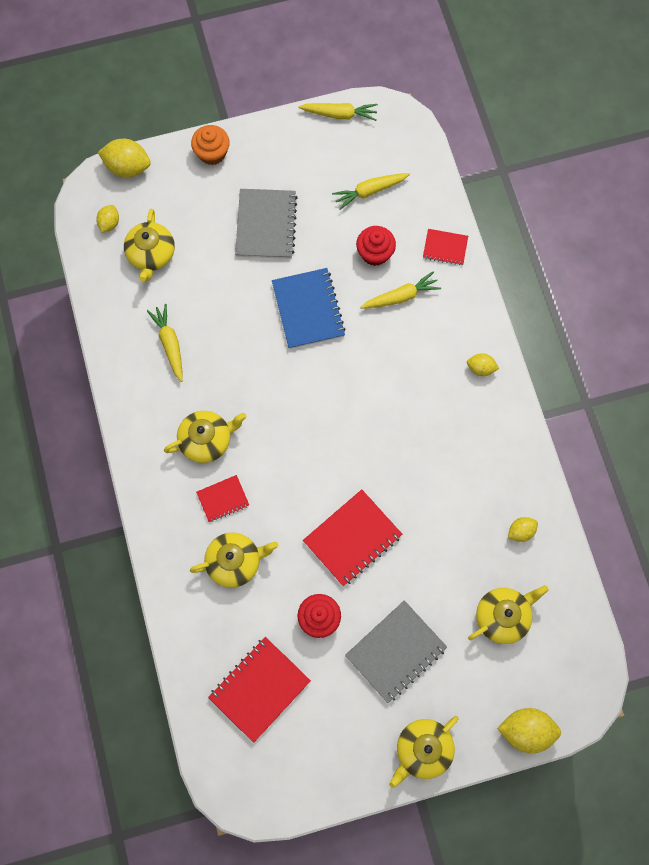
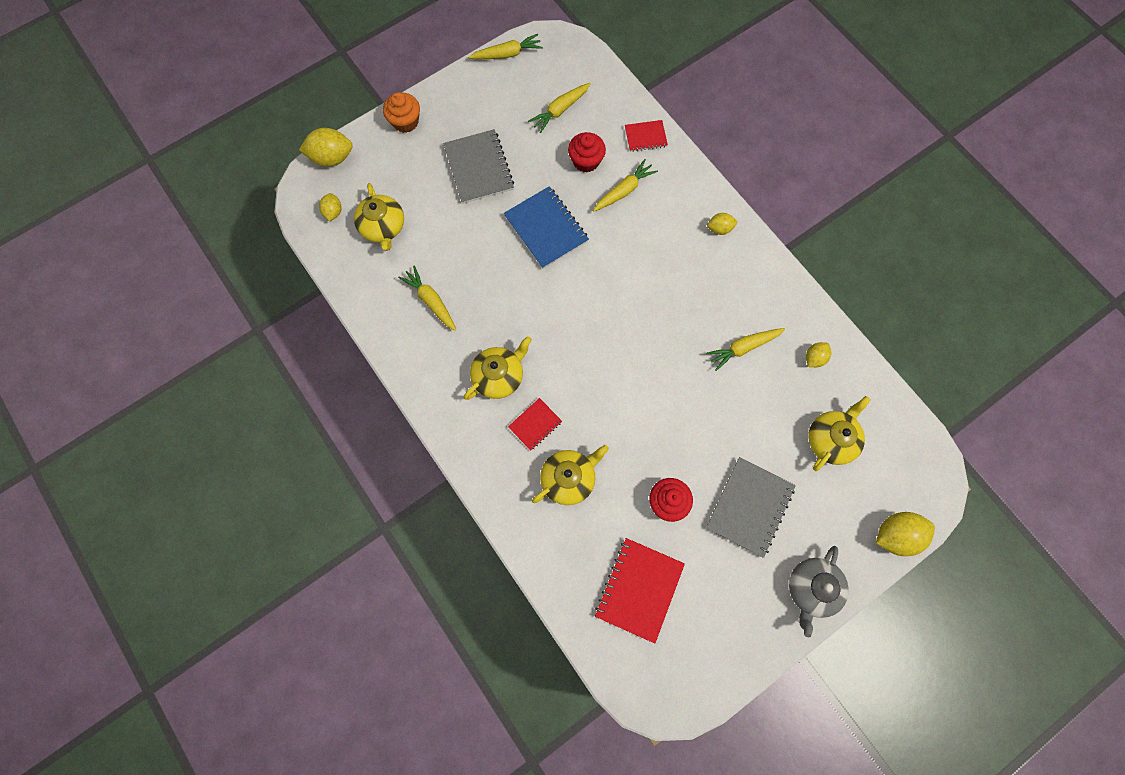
camera: 20 degrees left, 0 degrees up
(352, 538) = (668, 418): red notebook -> none
(422, 750) = (811, 589): yellow teapot -> grey teapot
(454, 496) = (743, 348): none -> yellow carrot

